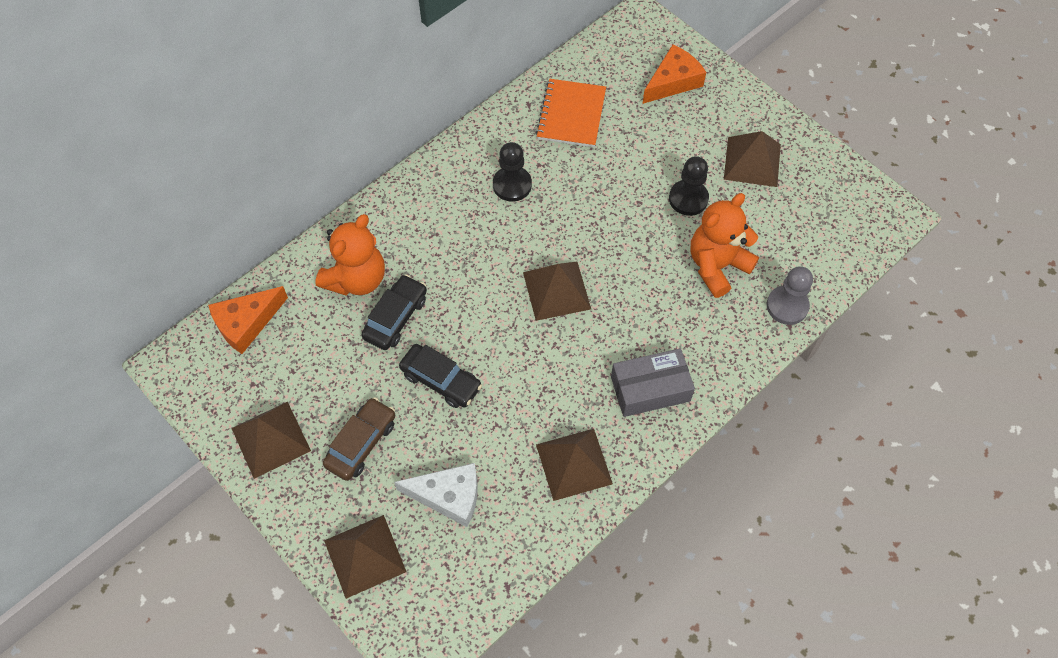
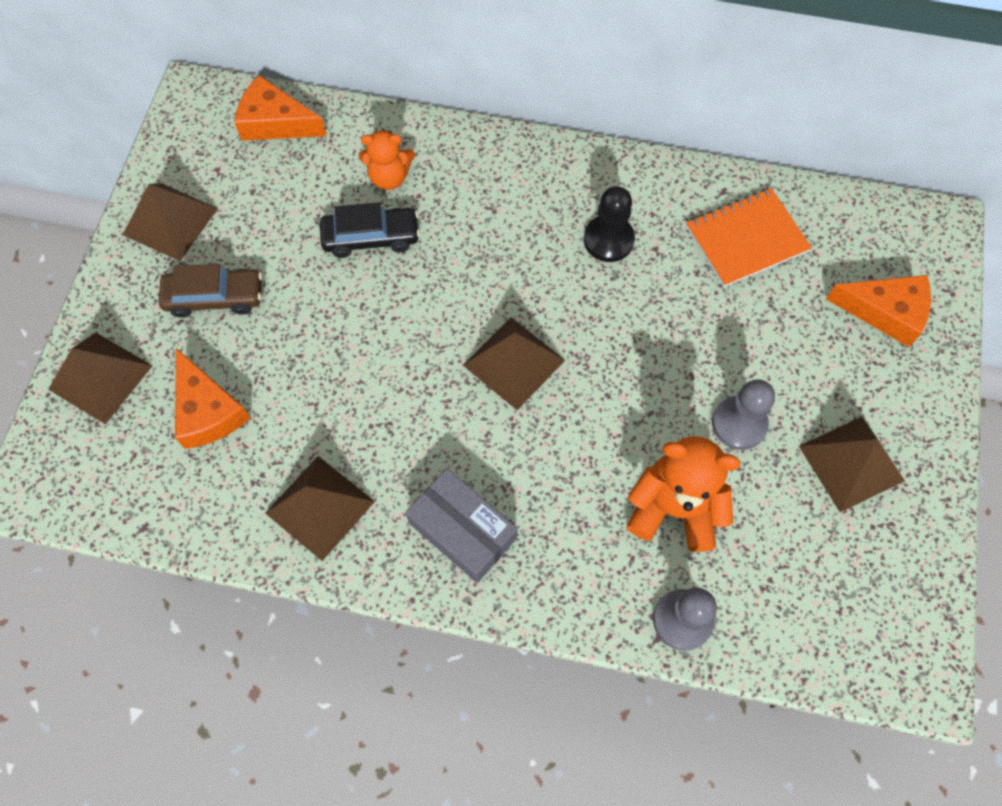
camera: 55 degrees right, 5 degrees up
(356, 279) = (389, 177): orange teddy bear -> orange teddy bear, size x0.63
(441, 380) = (330, 322): black car -> none
(448, 496) = (208, 410): white cheese -> orange cheese
(688, 199) = (739, 424): black pawn -> grey pawn

